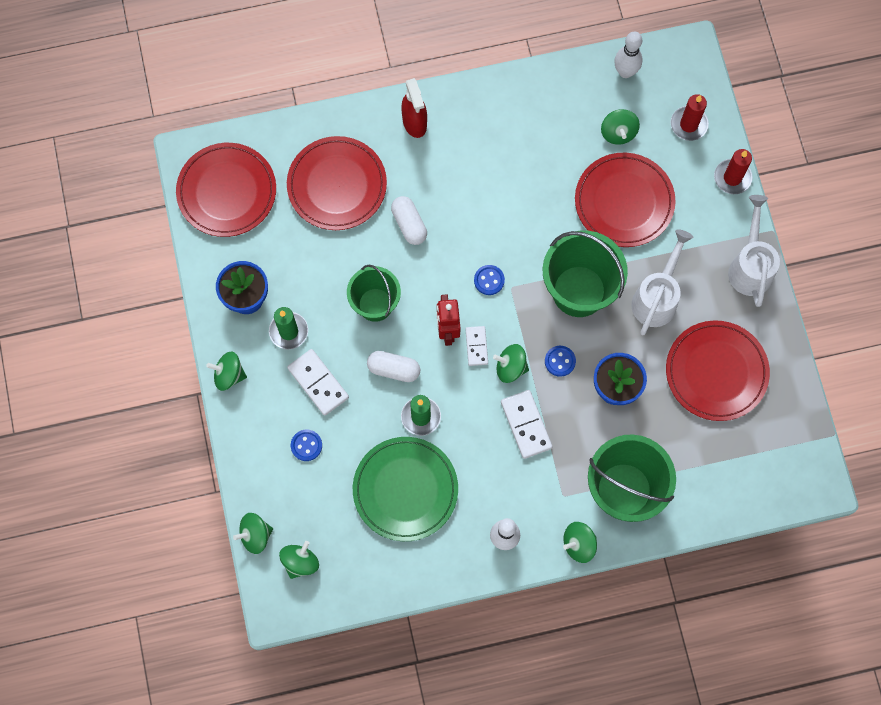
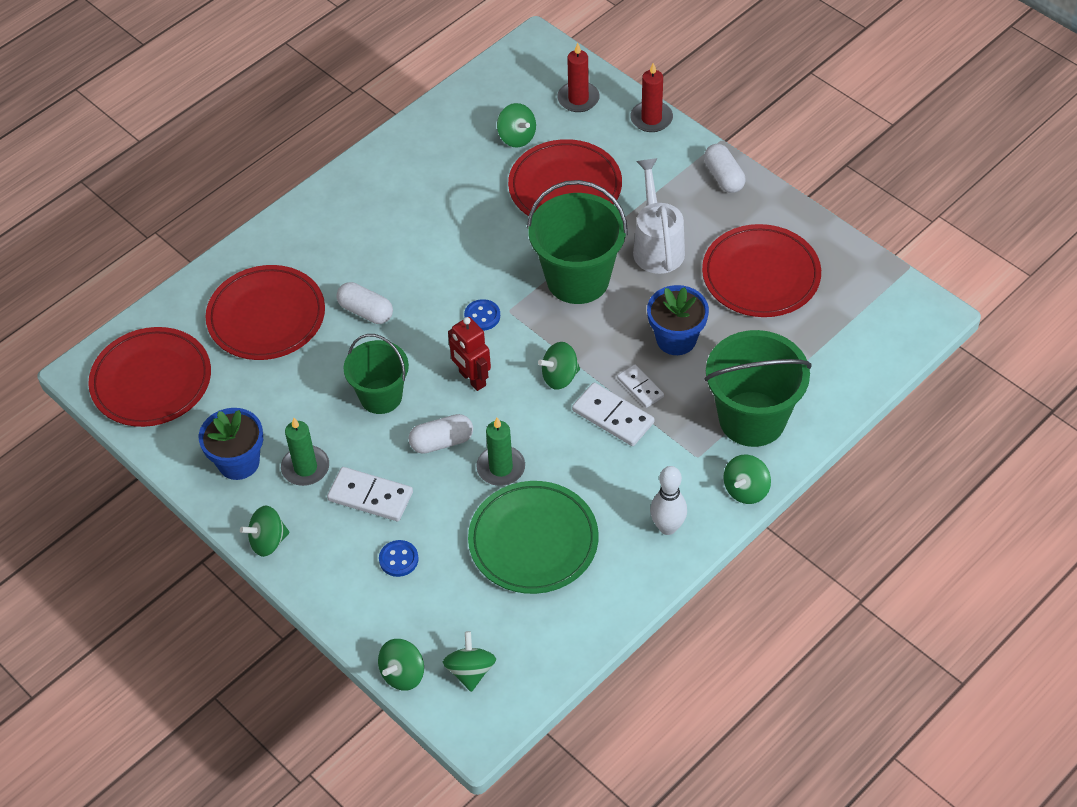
camera: 30 degrees left, 20 degrees down
(414, 123) = (309, 226): red spray bottle -> none
(476, 346) = (512, 377): white domino -> white domino (640, 387)
(560, 361) = (604, 346): blue button -> none
(625, 72) = (486, 88): white bowling pin -> none
(750, 266) = (723, 177): white watering can -> white capsule

